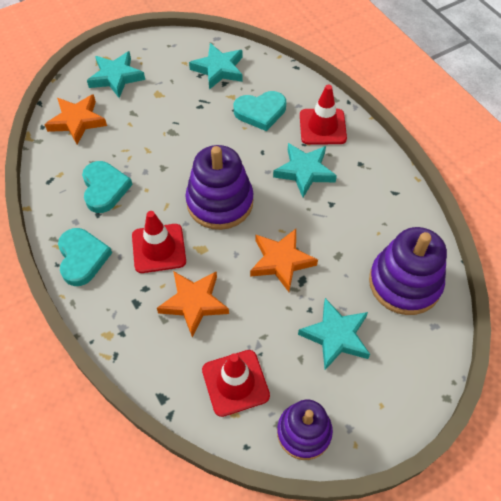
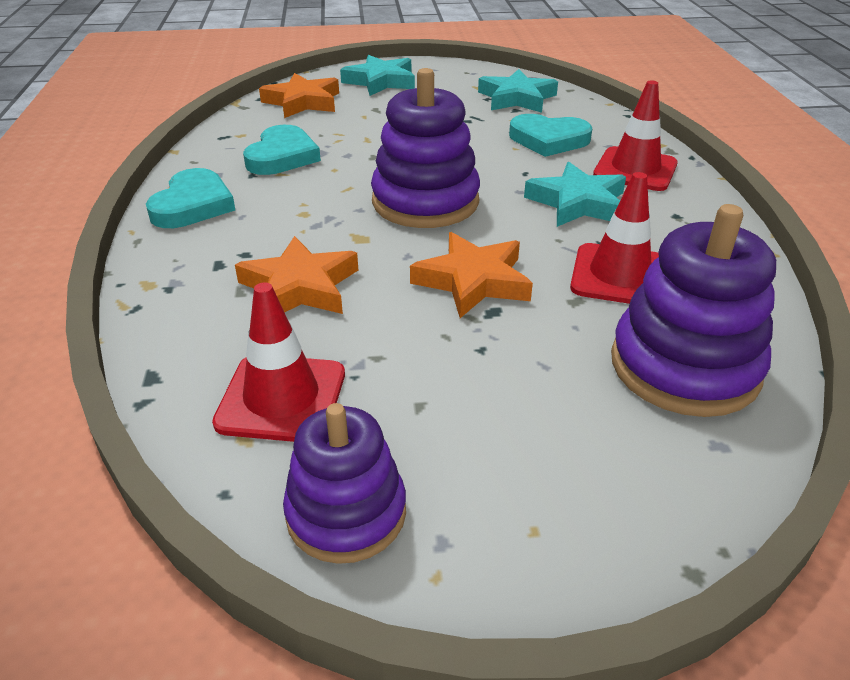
camera: 25 degrees right, 20 degrees down
(159, 248) = (300, 222): red traffic cone -> red traffic cone (619, 276)
(336, 336) = (506, 396): turquoise star -> none

